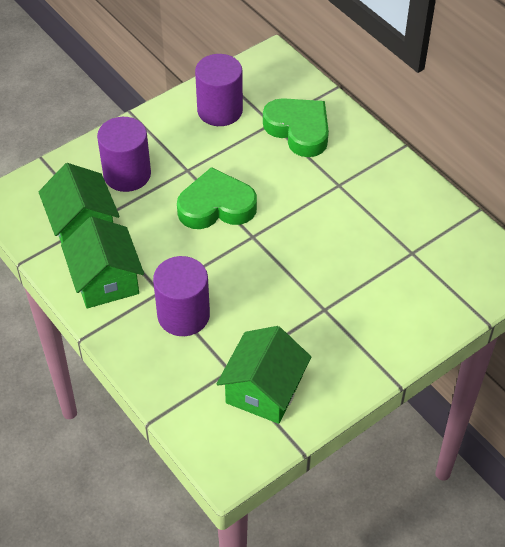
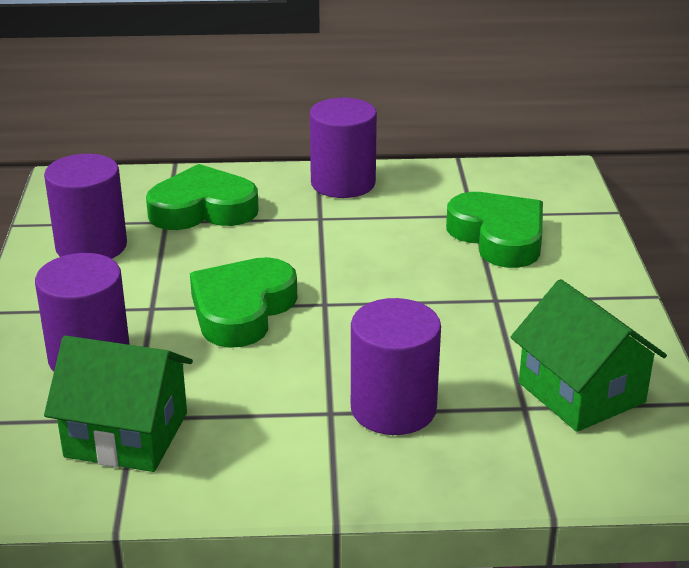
camera: 55 degrees left, 20 degrees down
(105, 280) = (254, 453): green house -> none
(389, 172) = (343, 183): none -> purple cylinder
(396, 278) = (498, 237): none -> green heart

